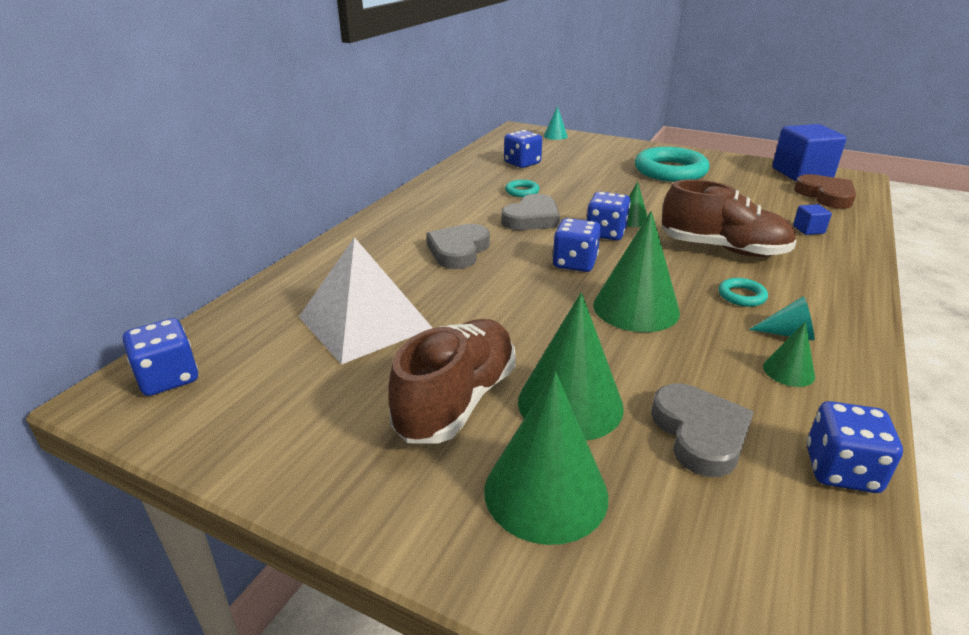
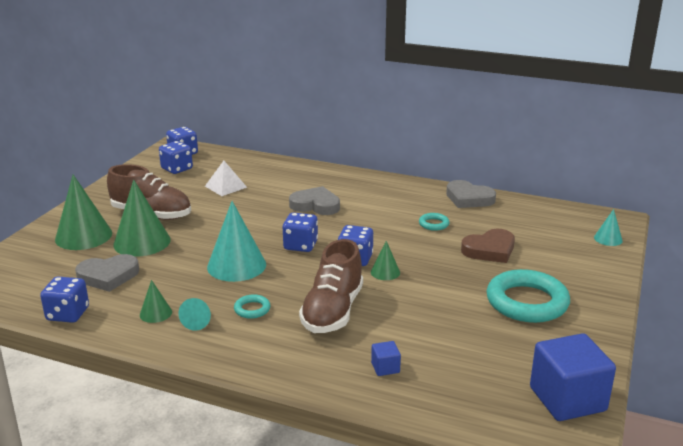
camera: 85 degrees right, 5 degrees down
(365, 322) = (225, 186): white pyramid -> white pyramid, size x0.55
(522, 163) = (507, 223): blue dice -> blue dice (177, 169)
(532, 218) = (377, 229): grey heart -> grey heart (468, 198)
(636, 308) = (236, 265): green cone -> turquoise cone
(826, 196) = (491, 402): brown heart -> brown heart (489, 250)

